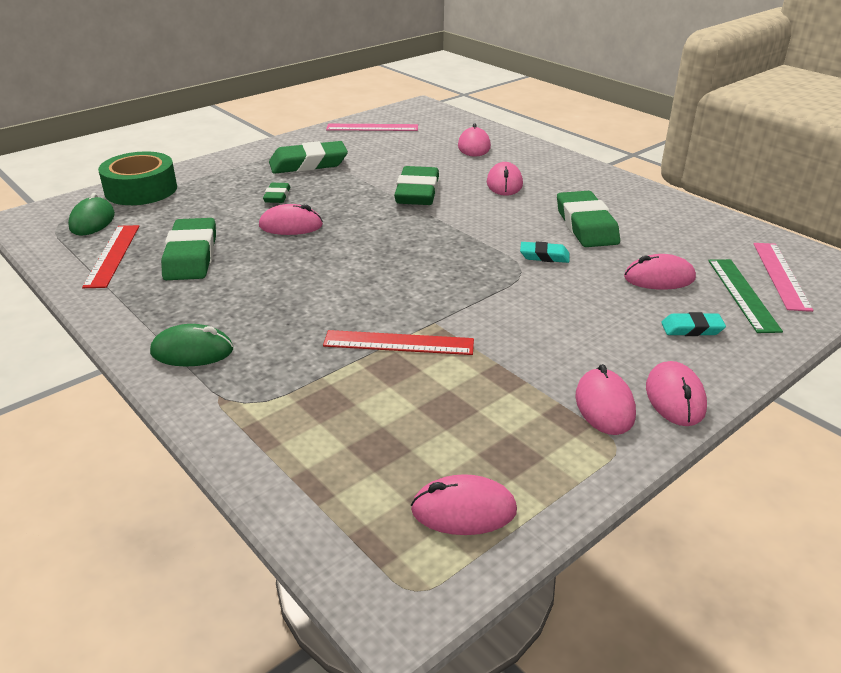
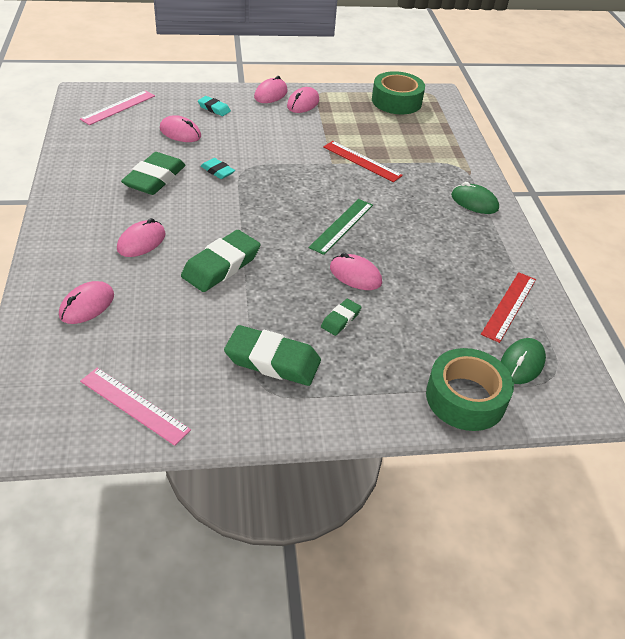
camera: 150 degrees left, 10 degrees up
(191, 256) = (448, 277): green eraser -> none
(463, 510) = (396, 101): pink mouse -> green tape
(742, 294) = (158, 109): green ruler -> green ruler (341, 226)

